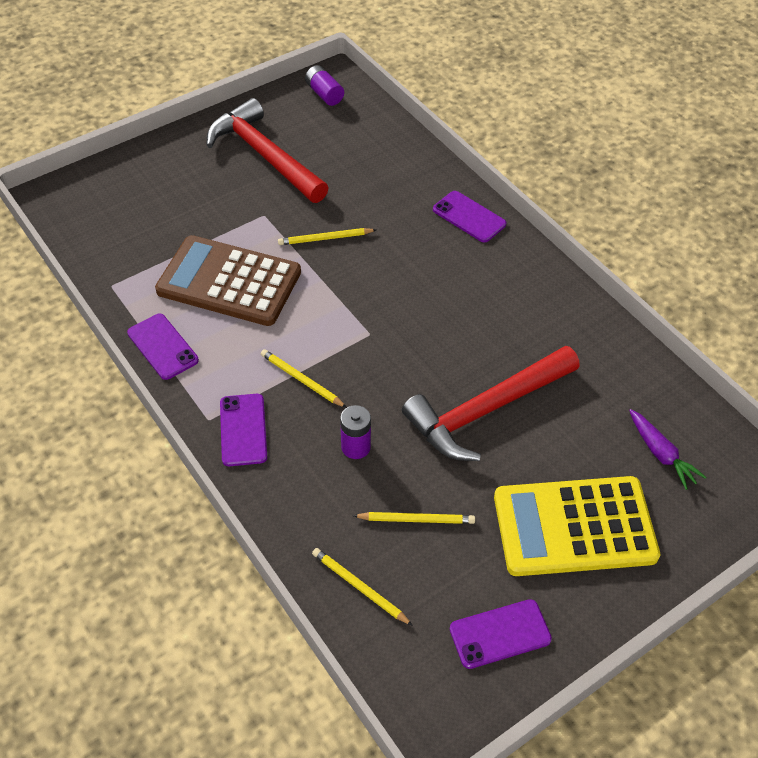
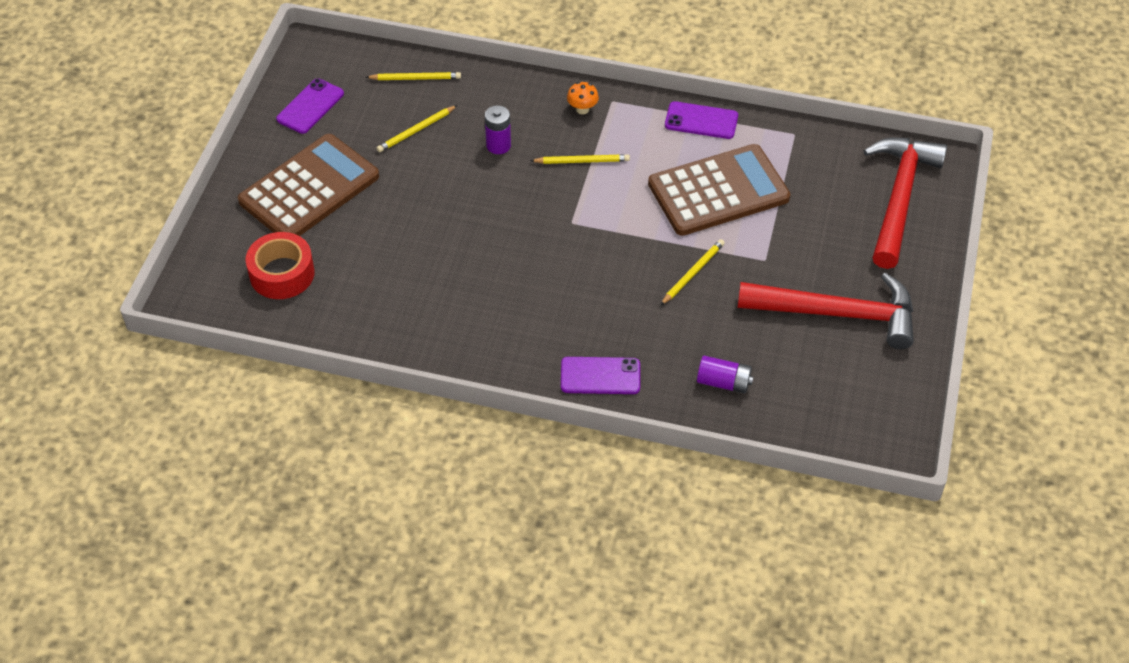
camera: 140 degrees right, 0 degrees up
(243, 430) = (582, 109): purple phone -> orange mushroom
(324, 94) = (877, 420): purple battery -> purple battery (723, 382)
(487, 410) = (433, 224): red hammer -> red hammer (899, 198)
(574, 527) = (309, 189): yellow calculator -> brown calculator
(661, 454) = (282, 273): purple carrot -> red tape

